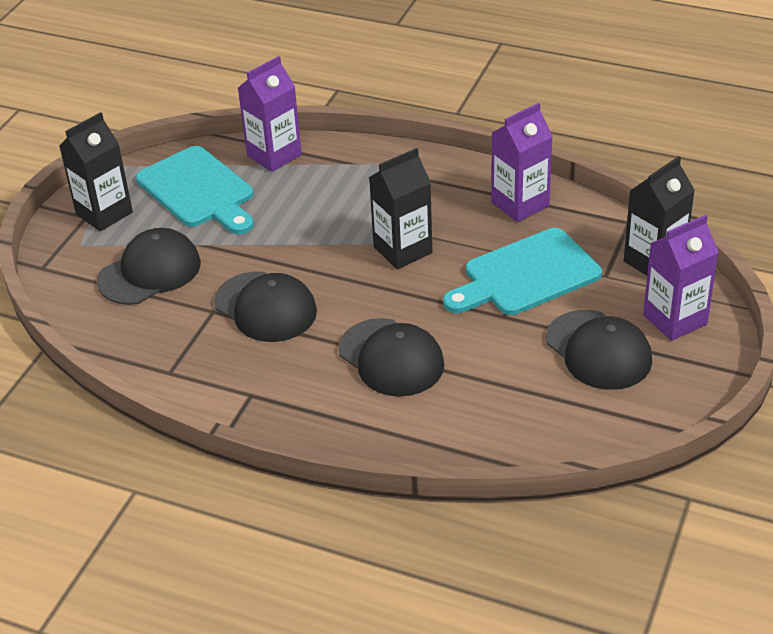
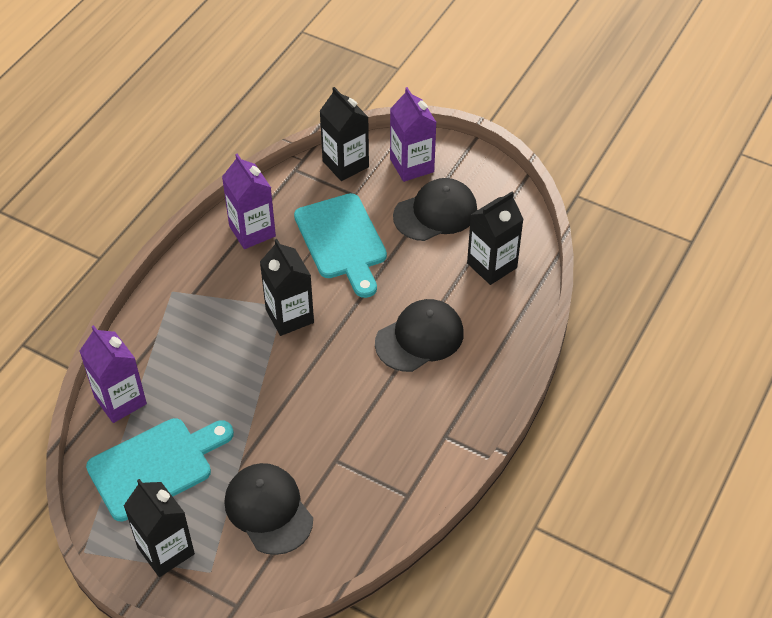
camera: 85 degrees left, 10 degrees up
(265, 307) = (339, 420): black cap -> none
(523, 412) = (492, 265): none -> black carton

